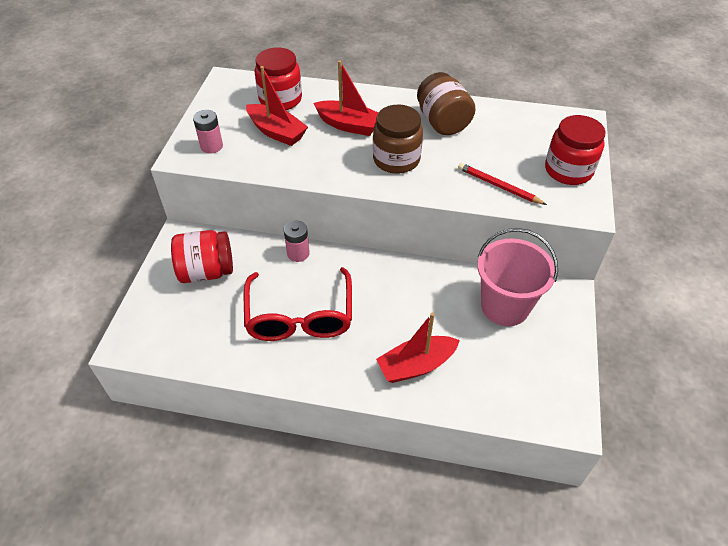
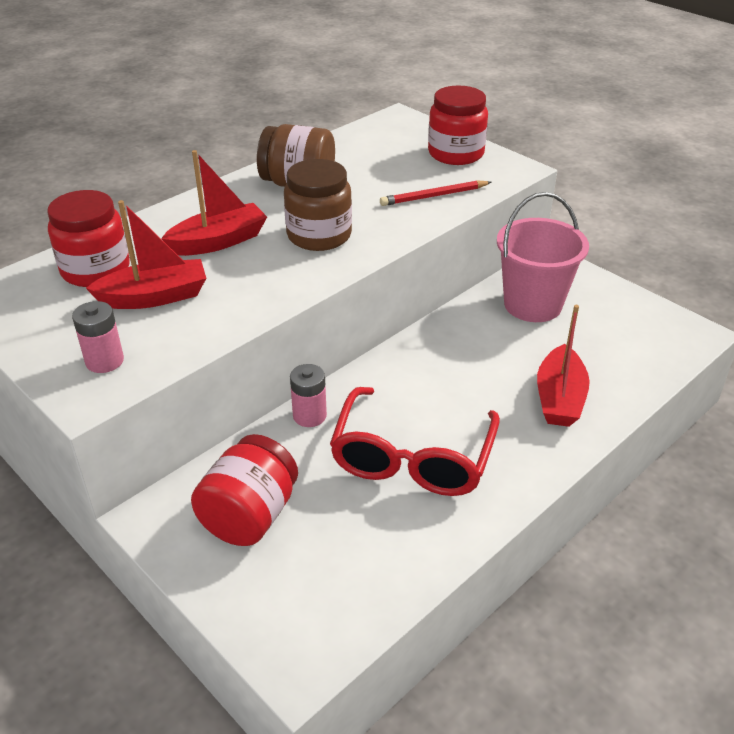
camera: 55 degrees left, 10 degrees down
(300, 316) = (412, 458): red glasses -> red glasses turned 75 degrees clockwise

